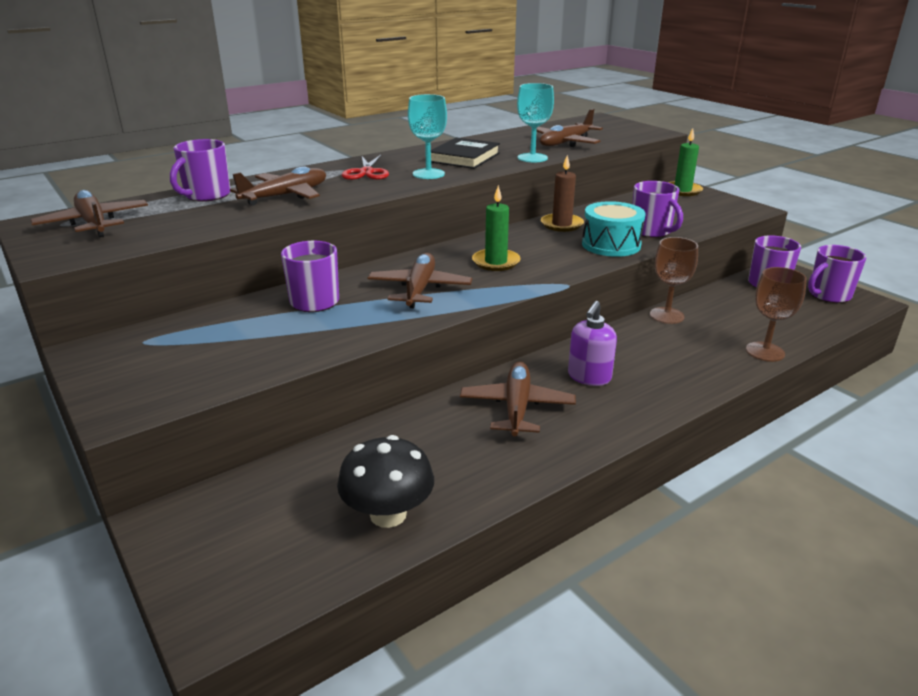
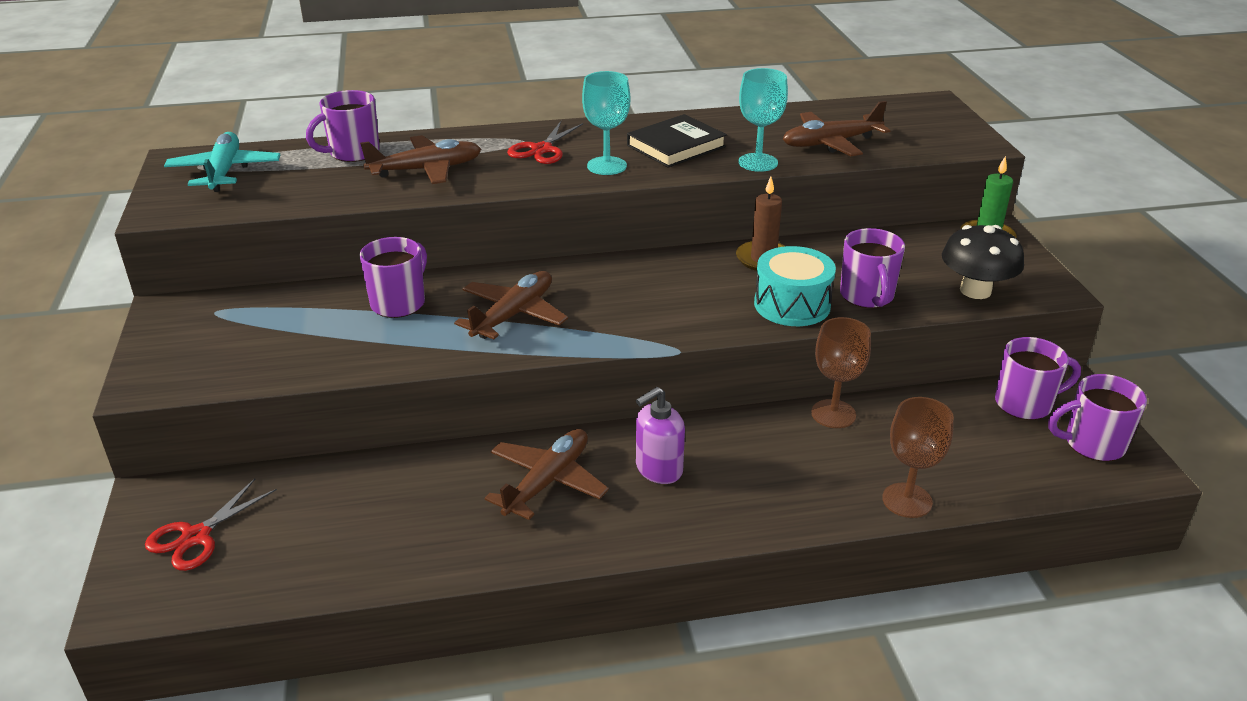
camera: 25 degrees right, 5 degrees up
(93, 223) = (224, 171): brown plane -> turquoise plane
(241, 539) = (196, 537): none -> red scissors
(388, 514) = (330, 557): black mushroom -> black mushroom (975, 290)
(496, 262) = (629, 298): green candle -> none

